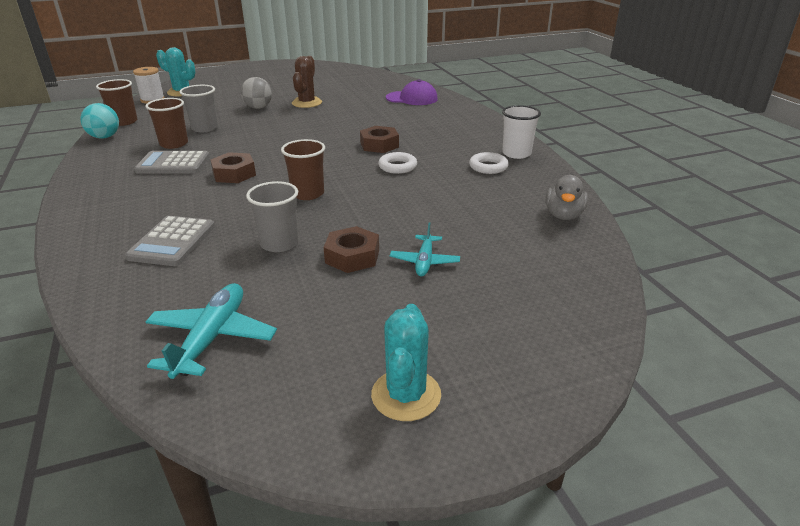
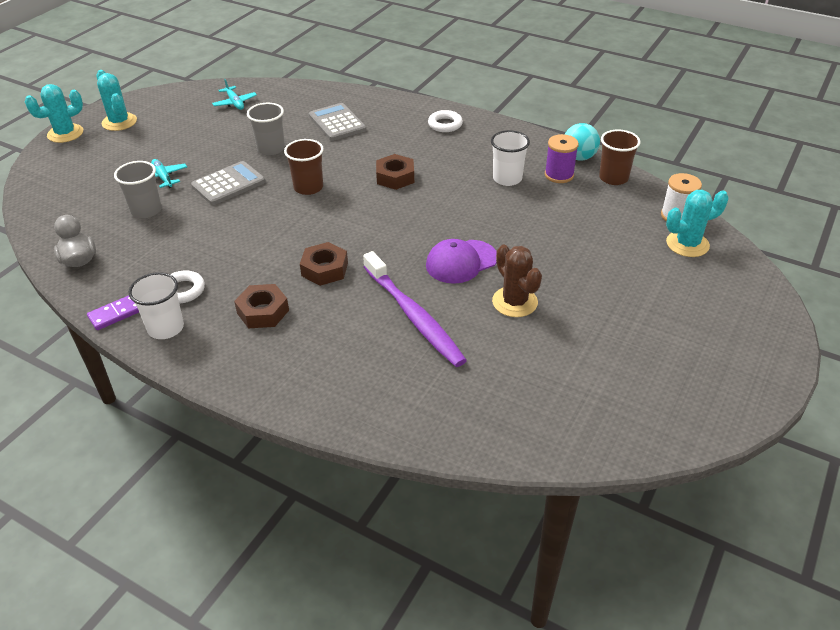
camera: 140 degrees right, 10 degrees up
(143, 134) = (559, 175): none -> purple spool
(173, 164) = (460, 163): grey calculator -> grey calculator (228, 184)
(174, 144) = (507, 179): brown cup -> white cup
(205, 128) = (527, 207): grey cup -> grey cup (146, 210)
(212, 337) = (235, 103): turquoise plane -> turquoise plane, size x0.63
(258, 107) = (547, 263): grey ball -> none
(352, 256) = (213, 161): brown nut -> brown nut (263, 312)
(364, 114) = (414, 316): none -> purple toothbrush
(397, 166) = (271, 248): white ring -> white ring (445, 124)
(412, 98) = (404, 391): purple cap -> purple cap (461, 262)
(512, 418) = (65, 133): none -> turquoise cactus
(548, 171) = (116, 314): none -> purple domino

